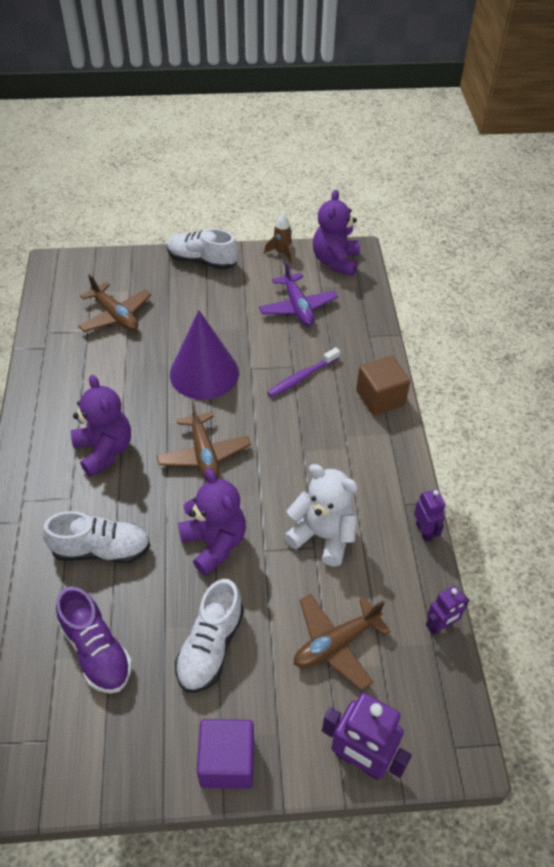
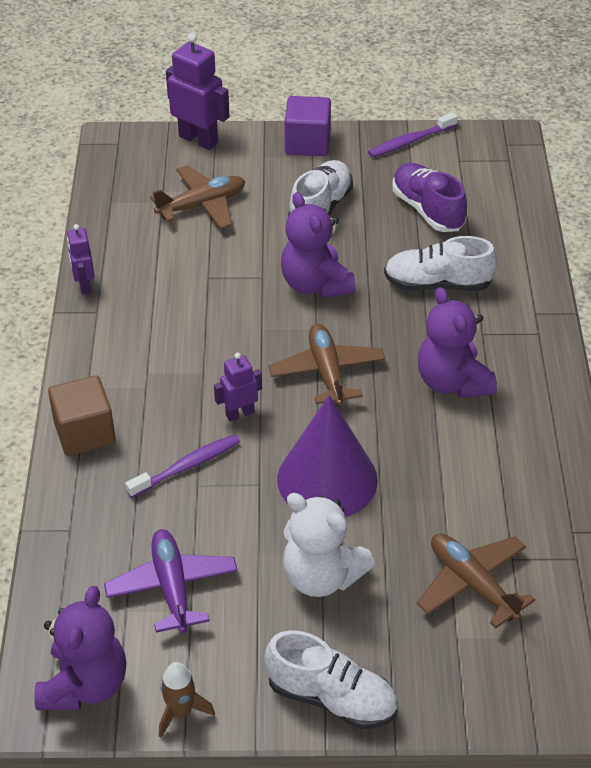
camera: 175 degrees left, 5 degrees down
(101, 773) = (410, 141): none -> purple toothbrush
(322, 536) = (197, 286): white teddy bear -> white teddy bear (322, 576)
(440, 626) = (99, 213): purple robot -> purple robot (240, 413)

